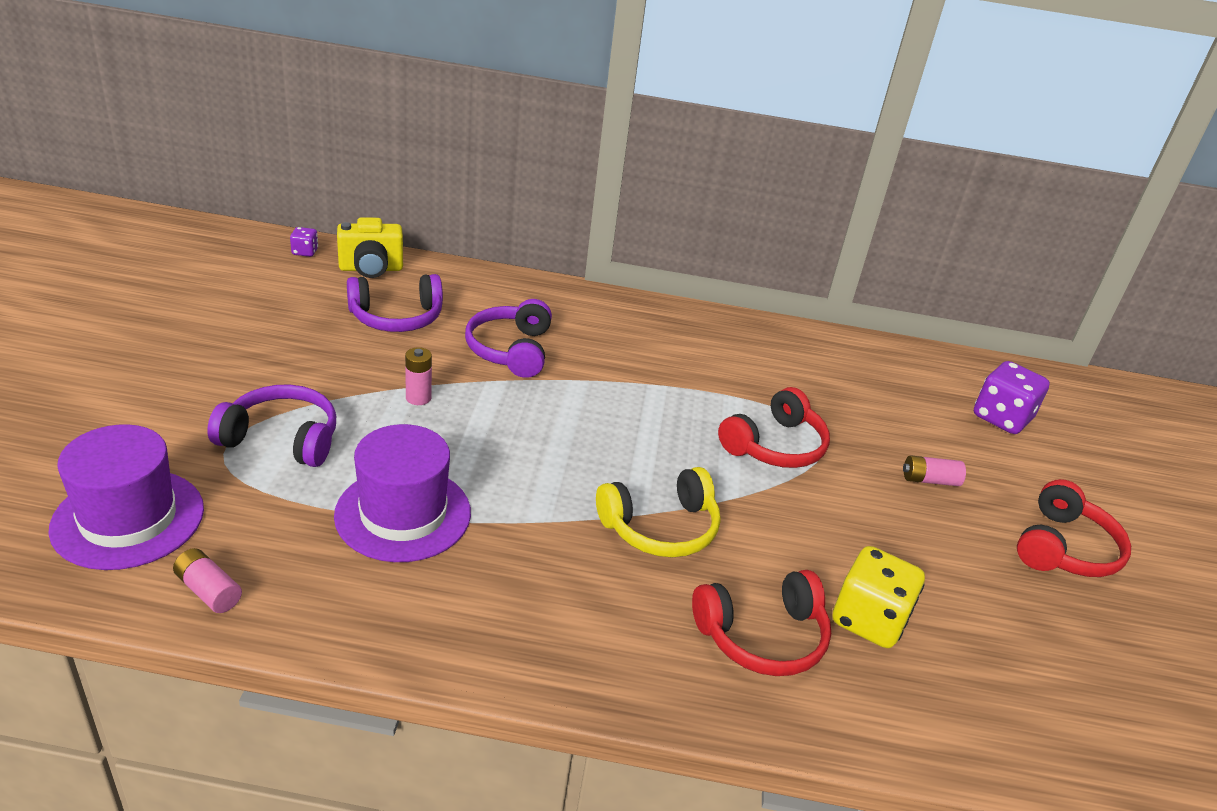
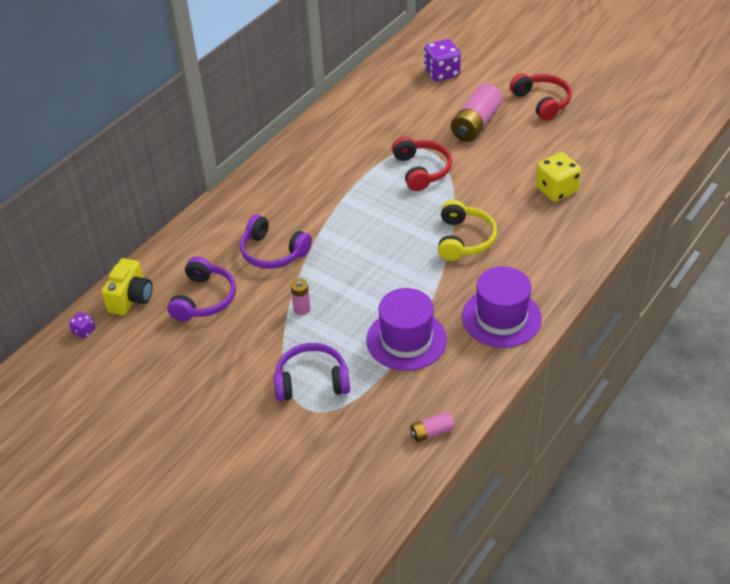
camera: 55 degrees left, 10 degrees up
(128, 518) = (355, 462): purple hat -> purple hat (501, 318)
(282, 438) = (312, 381): purple headphones -> purple headphones turned 45 degrees clockwise
(762, 636) = (551, 230): red headphones -> none
(929, 480) = (476, 124): pink battery -> pink battery, size x2.01

